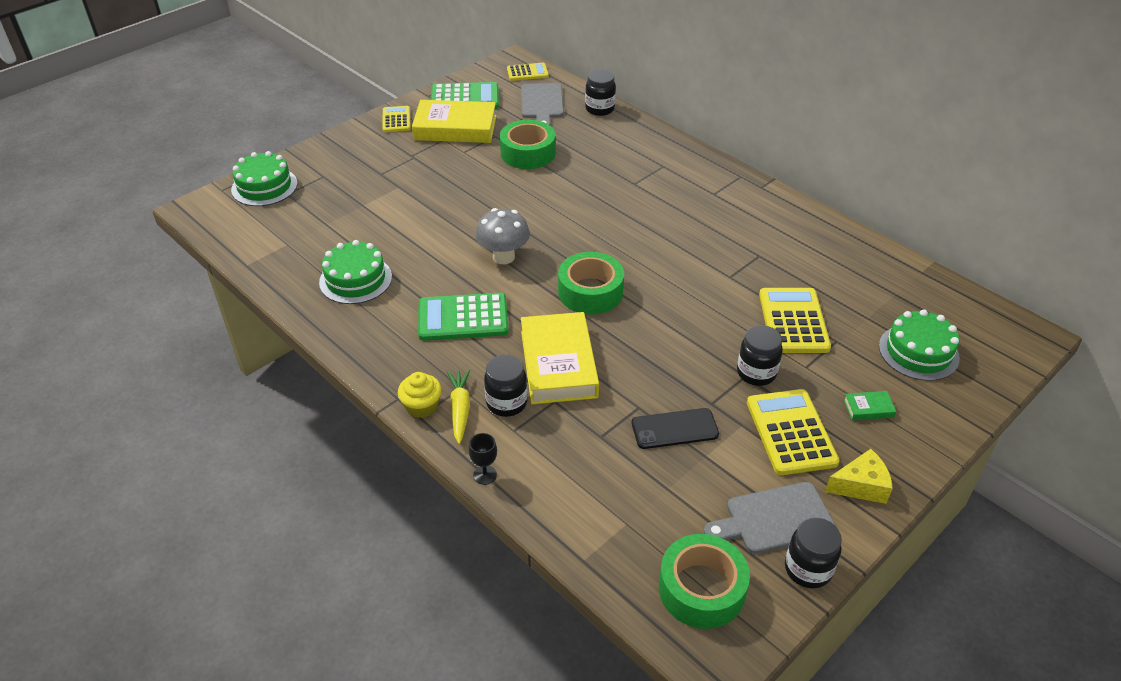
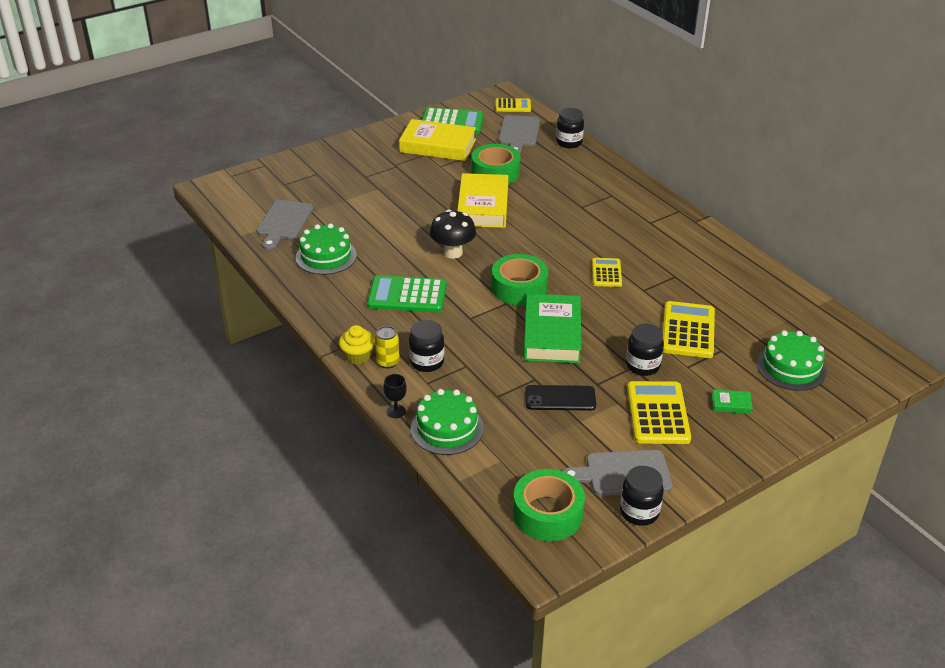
camera: 10 degrees right, 5 degrees down
(264, 186) = (267, 176): green cake -> green cake (447, 428)
(296, 242) = (283, 222): none -> grey cutting board
(396, 120) = (388, 134): yellow calculator -> yellow calculator (606, 273)
(460, 409) = (388, 362): yellow carrot -> yellow can
(503, 257) = (453, 253): grey mushroom -> black mushroom
(558, 364) = (477, 339): yellow book -> yellow book (483, 206)
(643, 346) = (552, 334): none -> green book
(861, 486) = (704, 460): yellow cheese -> none

